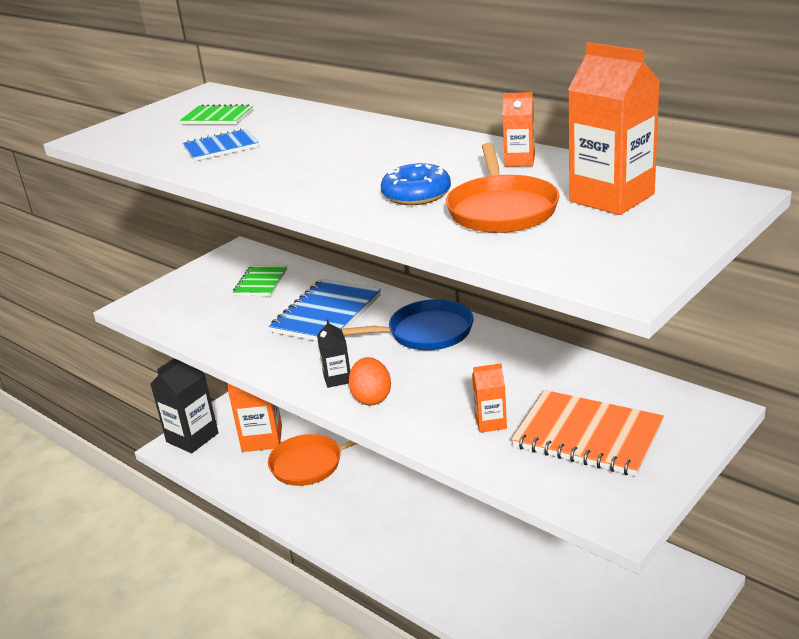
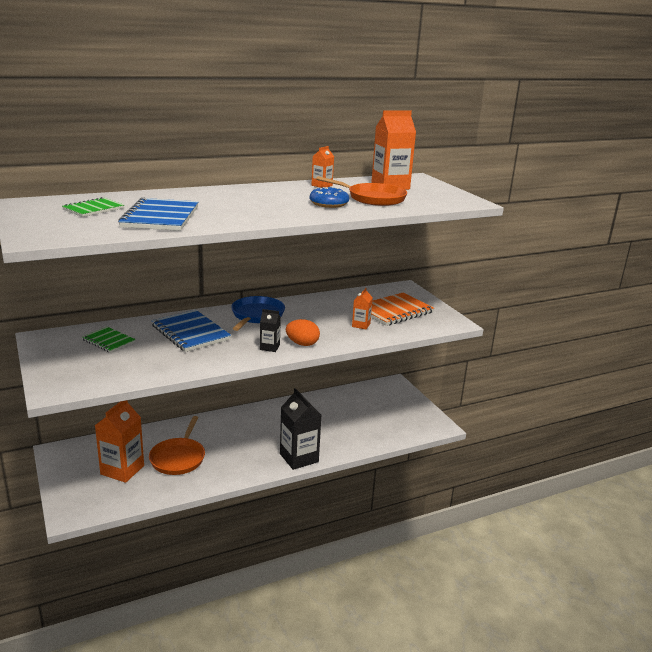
camera: 70 degrees left, 5 degrees down
(192, 437) = (74, 501): black carton -> black carton (299, 458)
(221, 147) = (160, 217): blue notebook -> blue notebook, size x1.68

